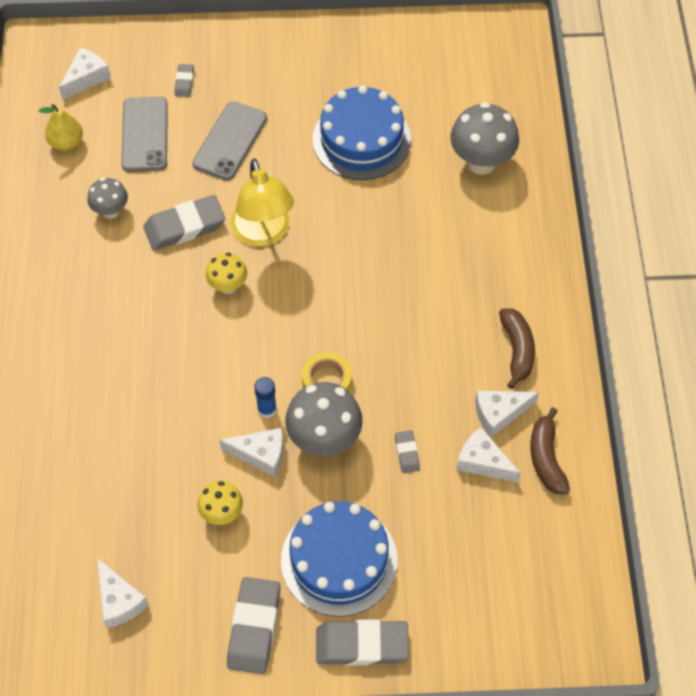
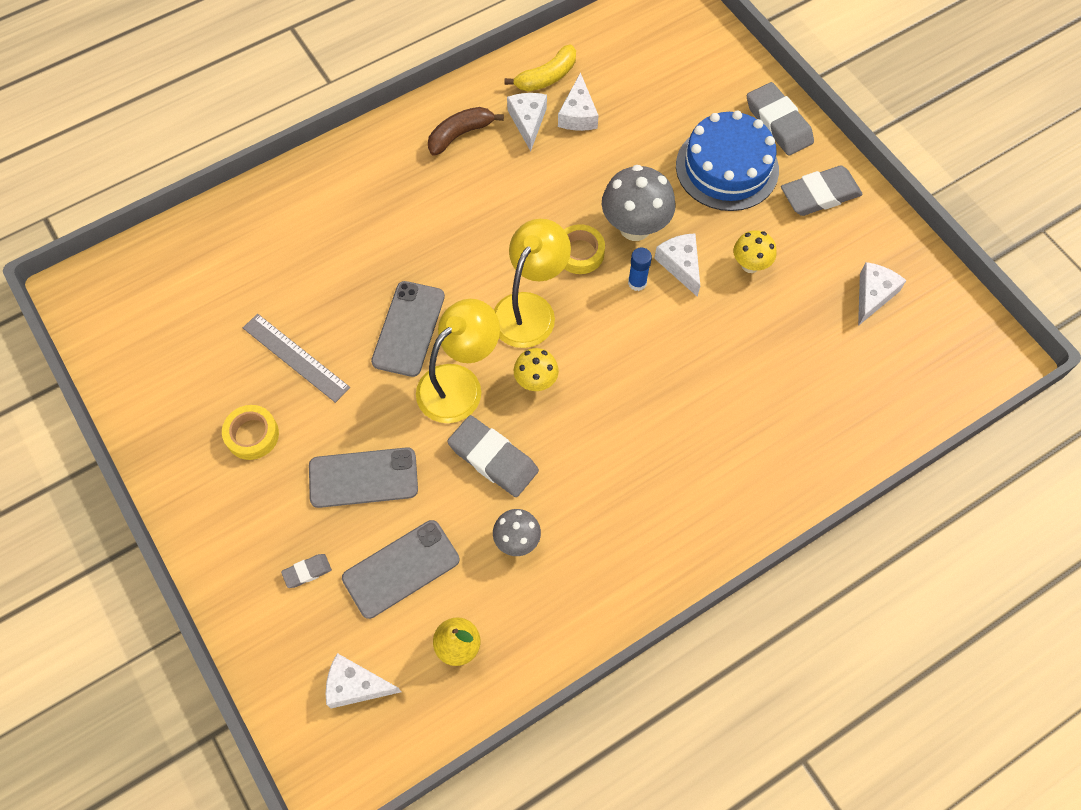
camera: 120 degrees left, 5 degrees up
(297, 315) = (530, 309): none -> yellow lamp
(313, 90) = (252, 435): none -> yellow tape
(337, 222) = (408, 329): none -> grey phone
(361, 139) = (296, 357): blue cake -> grey ruler
(407, 453) = (606, 166): grey eraser -> none
(481, 162) = (269, 245): grey mushroom -> none
(499, 413) = (528, 122): white cheese -> white cheese turned 135 degrees counterclockwise
(546, 458) = (546, 77): brown banana -> yellow banana

